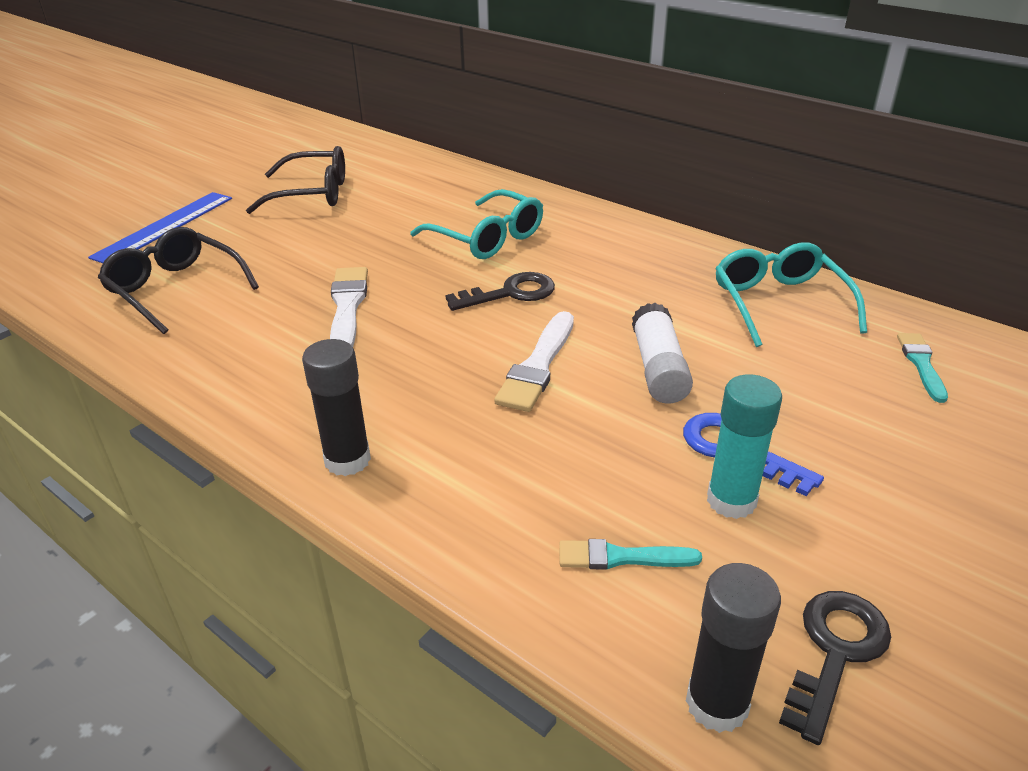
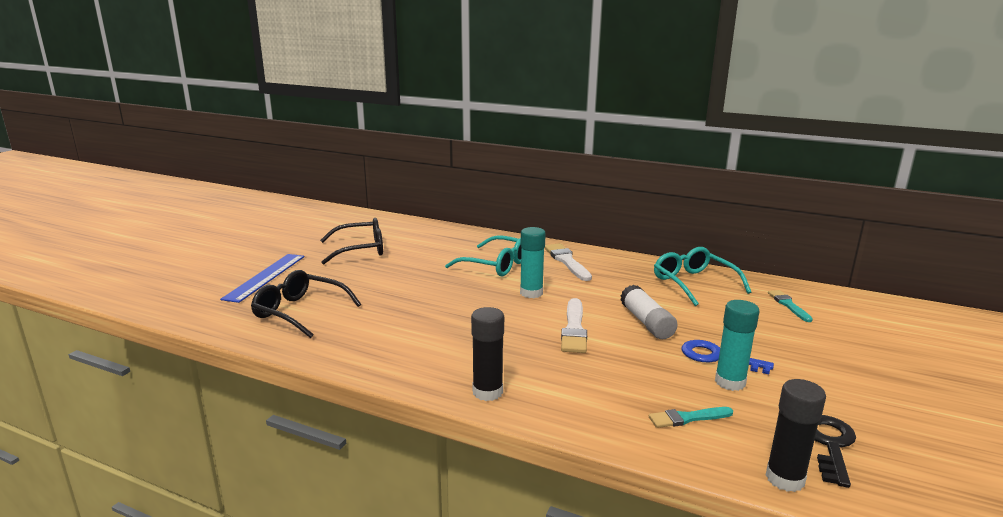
camera: 15 degrees left, 15 degrees down
(347, 307) = (429, 310): white brush -> white brush (567, 261)
(510, 293) = (531, 293): black key -> turquoise glue stick

